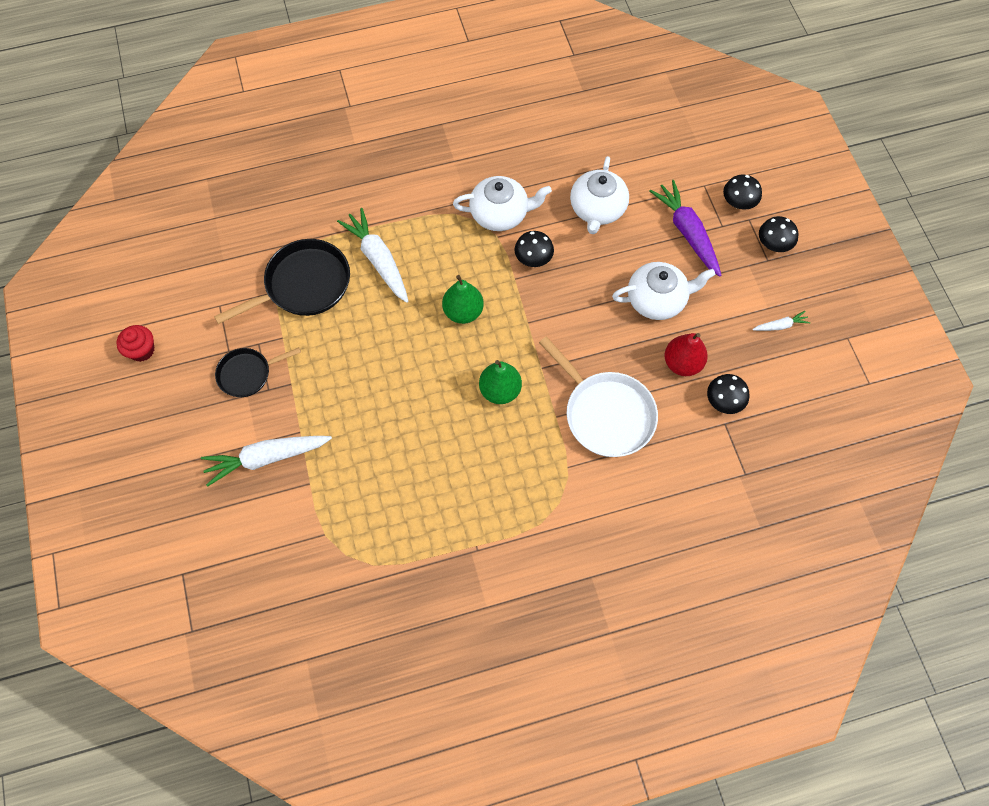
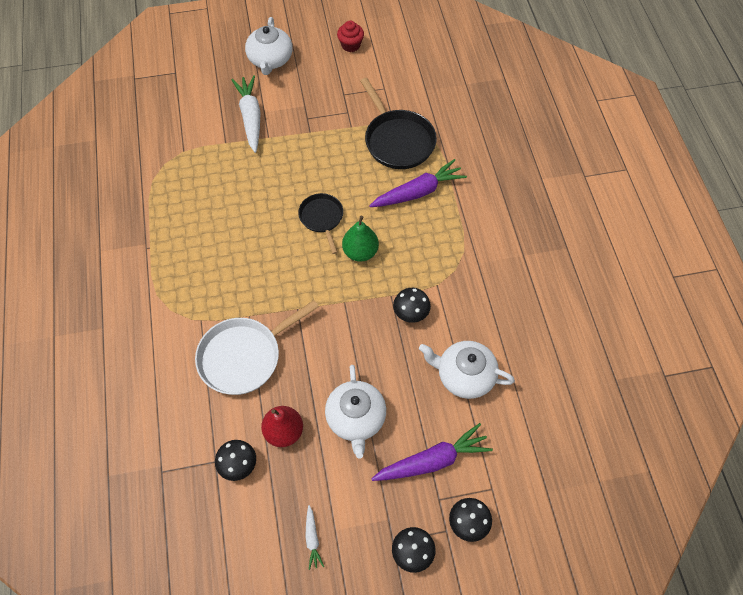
camera: 95 degrees right, 5 degrees down
(247, 374) = (322, 106): black pan -> black pan (322, 218)
(378, 260) = (418, 192): white carrot -> purple carrot
(500, 214) = (462, 289): white teapot -> white teapot (270, 60)
(500, 390) = (280, 274): green pear -> none

